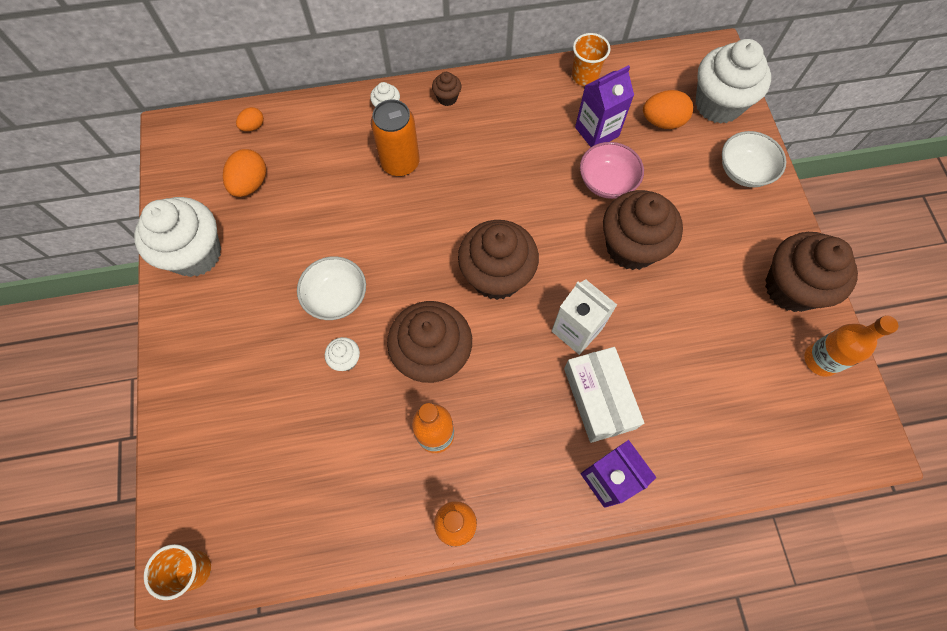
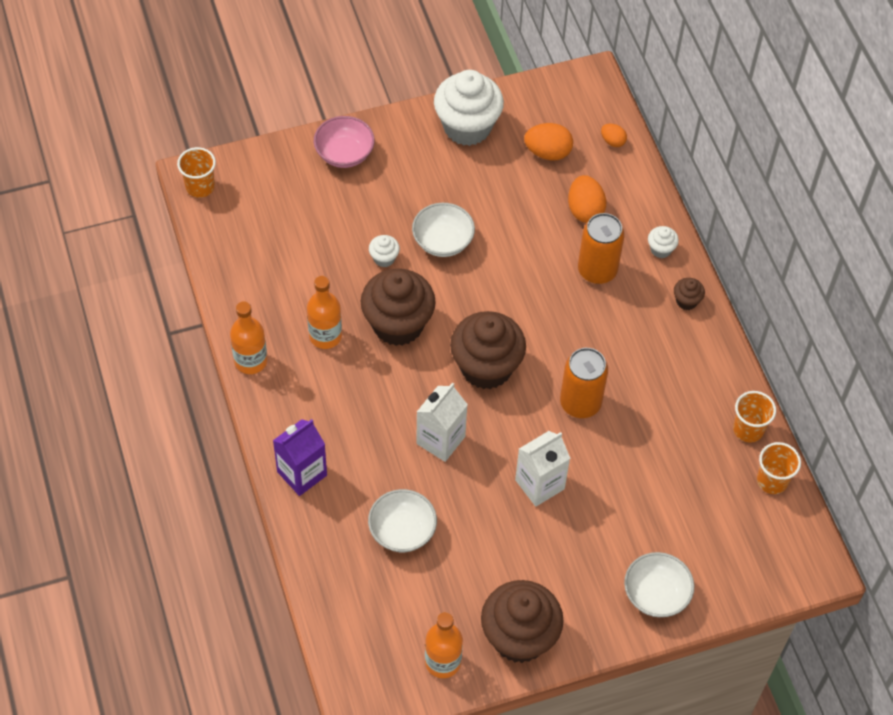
camera: 80 degrees right, 10 degrees down
(545, 199) = (580, 403): none -> orange can
(596, 132) = (675, 445): purple carton -> none
(599, 398) = (376, 463): white box -> none
(607, 182) = (613, 458): pink bowl -> pink bowl (344, 153)
(631, 247) = (539, 484): brown cupcake -> white carton
(635, 69) = (772, 481): none -> orange cup
(662, 121) = (704, 511): orange egg -> orange egg (585, 210)
(679, 381) = (402, 531): none -> white bowl
(718, 104) = (741, 568): white cupcake -> none

